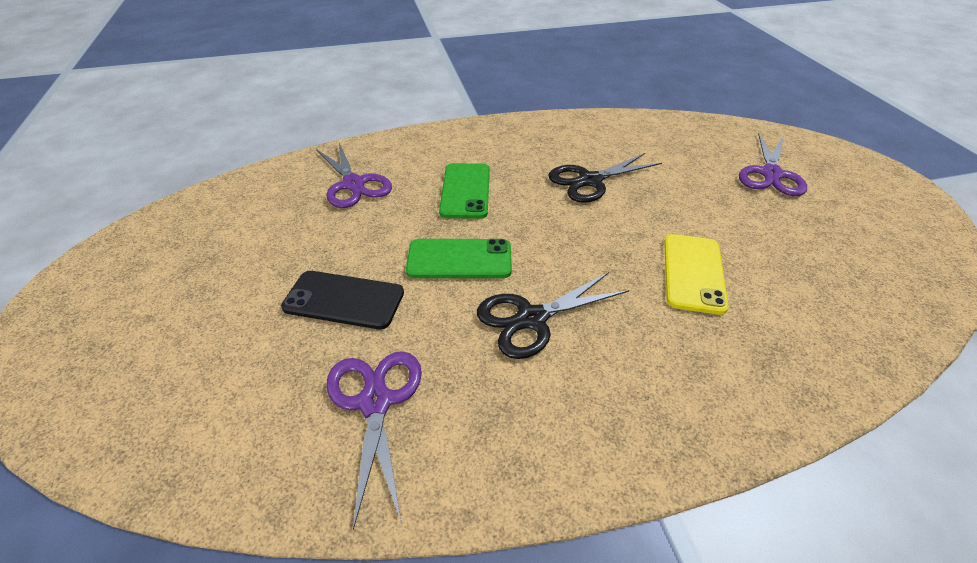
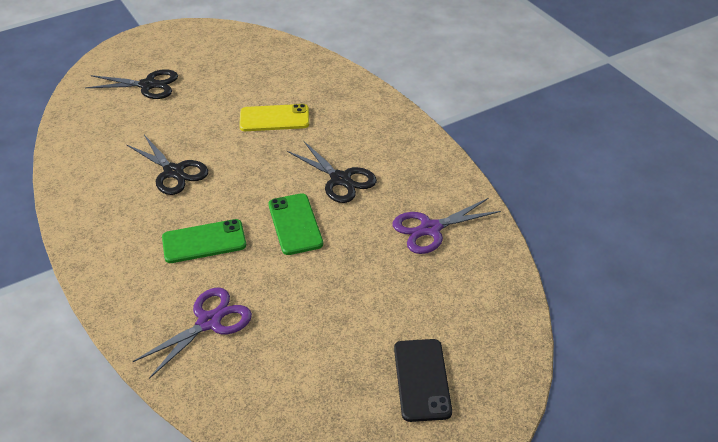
camera: 105 degrees left, 0 degrees up
(344, 300) = (358, 272): black phone -> black phone (422, 380)
(771, 174) = (148, 85): purple scissors -> black scissors

